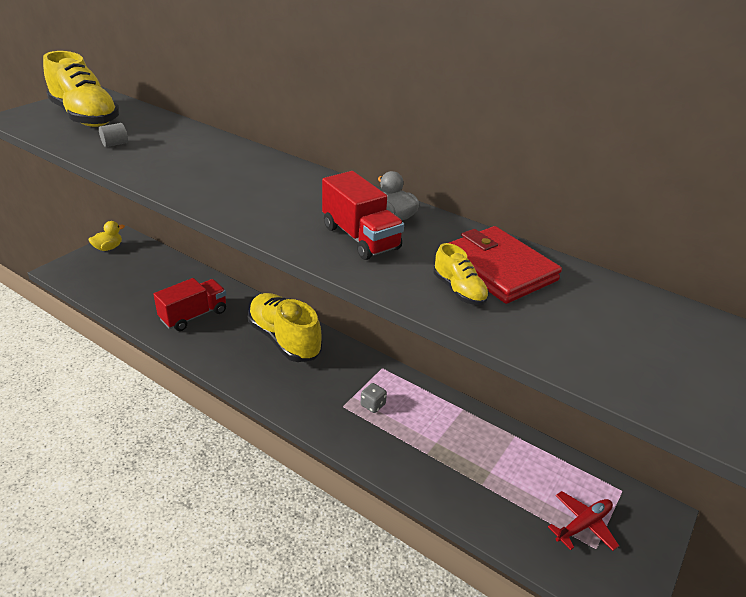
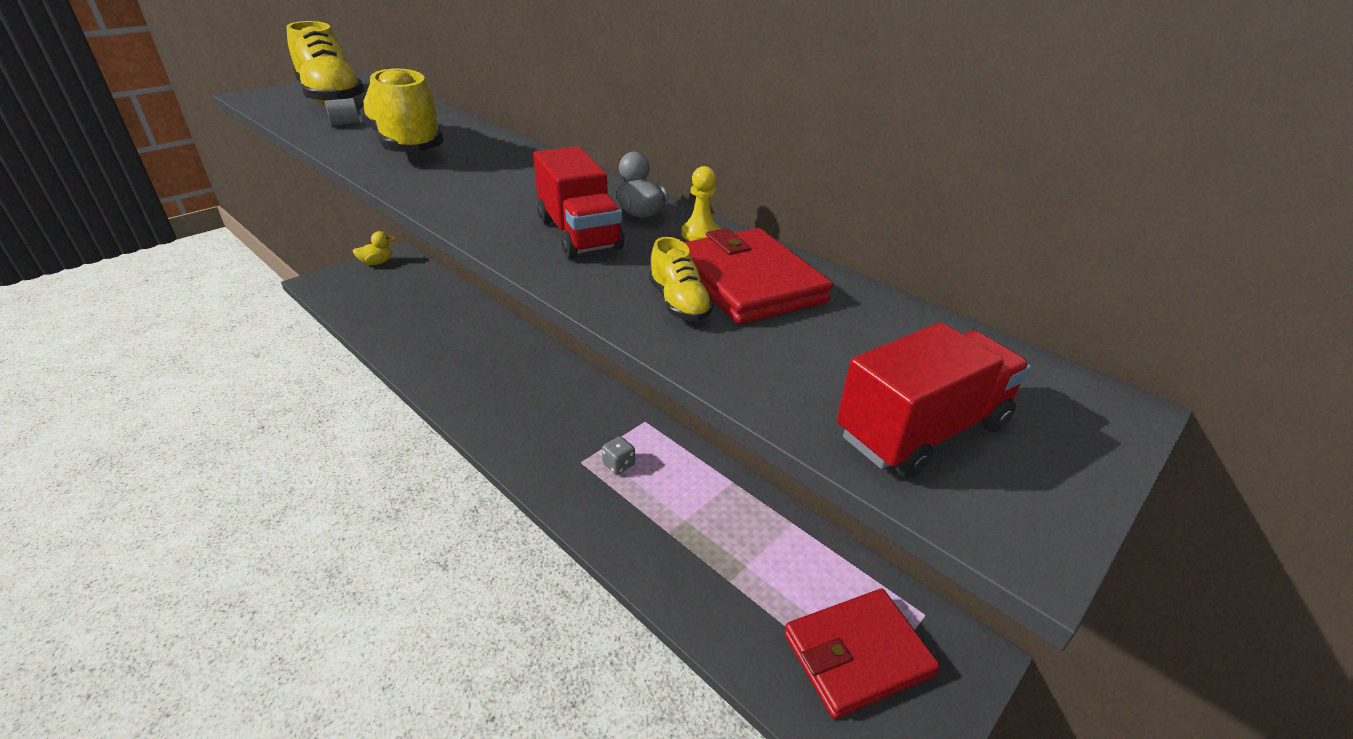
camera: 10 degrees right, 0 degrees up
(194, 315) = (442, 341): red truck -> red truck (922, 431)
(284, 339) = (537, 377): yellow shoe -> yellow shoe (406, 144)
(448, 231) = (700, 234): none -> yellow pawn
(583, 525) = (857, 654): red plane -> red wallet

